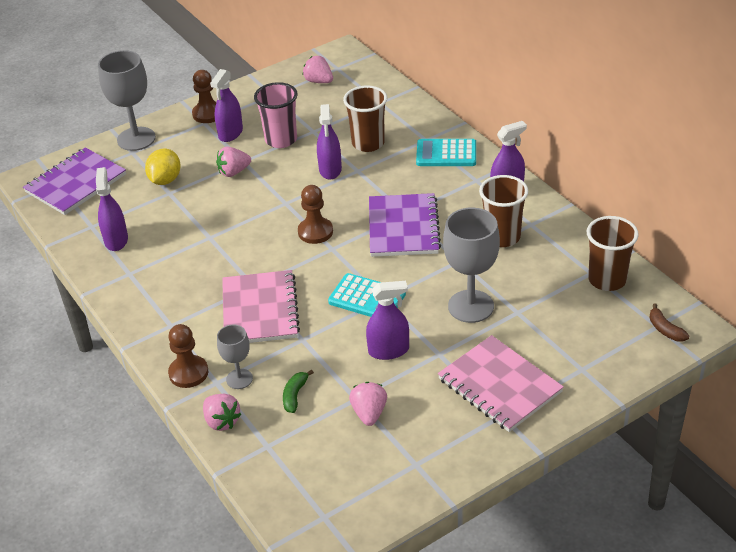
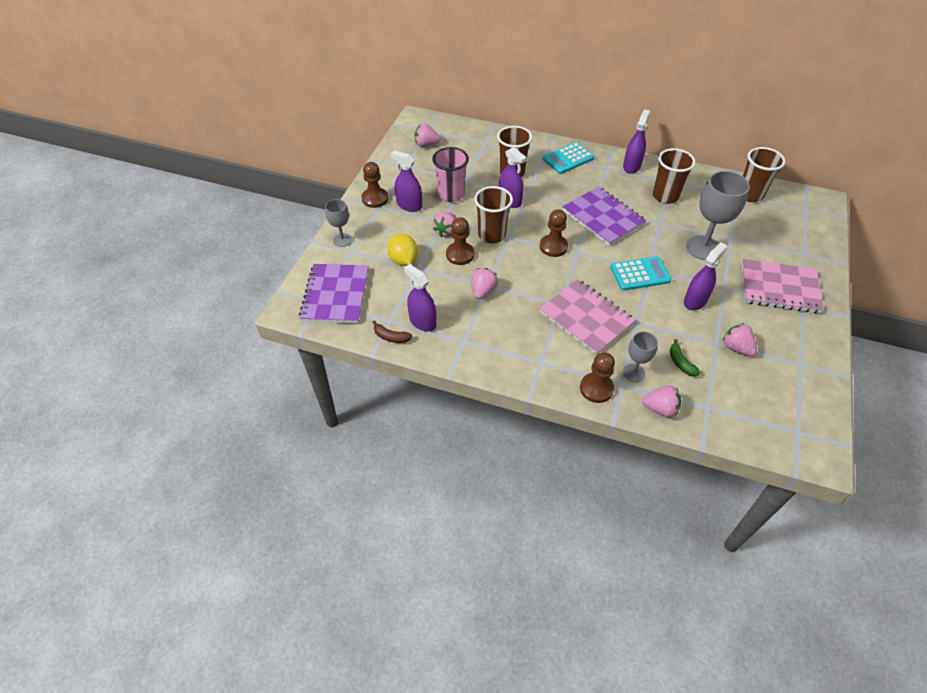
camera: 40 degrees left, 10 degrees up
(136, 139) = (342, 240): grey goblet -> grey goblet, size x0.56
(199, 240) = (483, 291): none -> pink strawberry
(219, 198) = (460, 254): none -> brown pawn
(230, 133) = (409, 205): purple spray bottle -> purple spray bottle turned 135 degrees clockwise
(271, 194) = (491, 235): none -> brown cup
(665, 329) = (812, 209): brown banana -> brown banana (391, 337)

